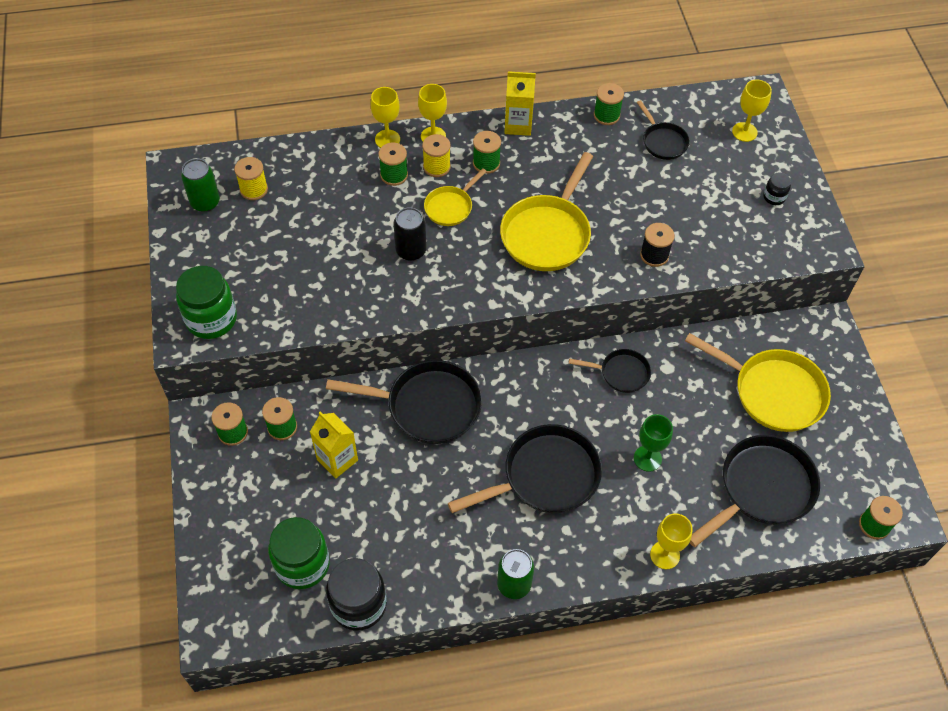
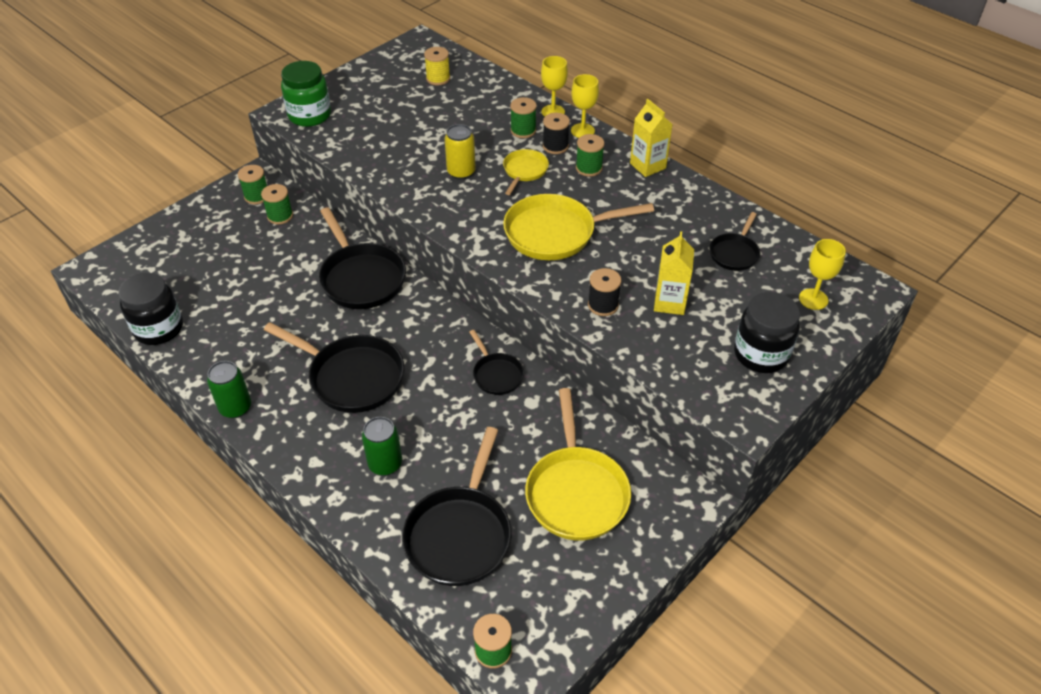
camera: 55 degrees right, 10 degrees down
(205, 202) = (404, 65): green can -> green can (385, 464)
(302, 564) = (173, 283): green jar -> none
(337, 460) = (274, 256): yellow carton -> yellow carton (669, 302)
(411, 251) = (461, 172): black can -> yellow can
(436, 167) = (555, 146): yellow spool -> black spool
(450, 207) = (524, 171): yellow pan -> yellow pan turned 105 degrees clockwise
(606, 115) = (720, 207): green spool -> none
(647, 458) = (424, 434): green goblet -> none
(665, 555) = (334, 494): yellow goblet -> none
(762, 489) = (460, 534): black pan -> black pan turned 90 degrees clockwise
(774, 197) = (761, 354): black jar -> black jar, size x2.11

